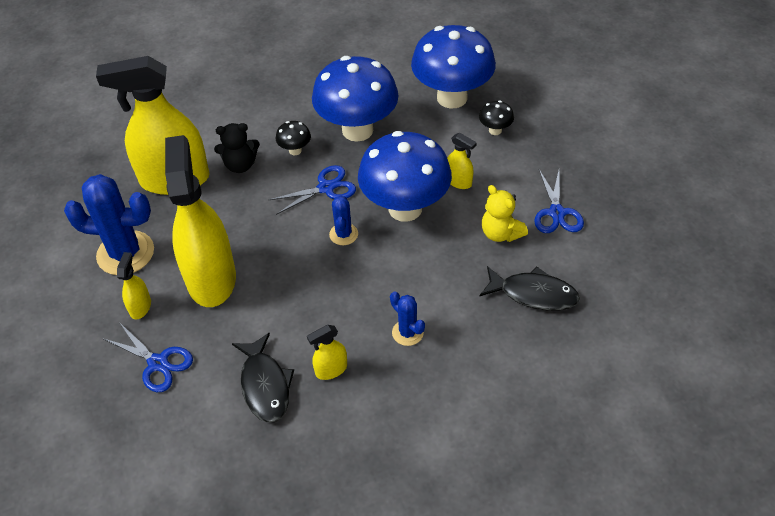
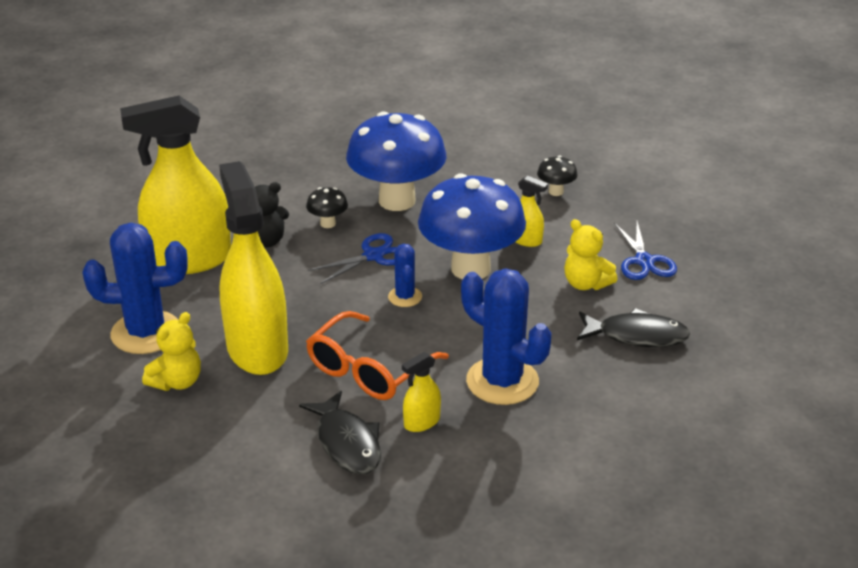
camera: 10 degrees left, 15 degrees down
(140, 307) = (177, 382): yellow spray bottle -> yellow teddy bear
(158, 363) = (212, 433): blue scissors -> none
(299, 309) = (369, 369): none -> orange glasses
(407, 333) = (502, 381): blue cactus -> blue cactus, size x1.96
(452, 98) = (499, 165): blue mushroom -> none

